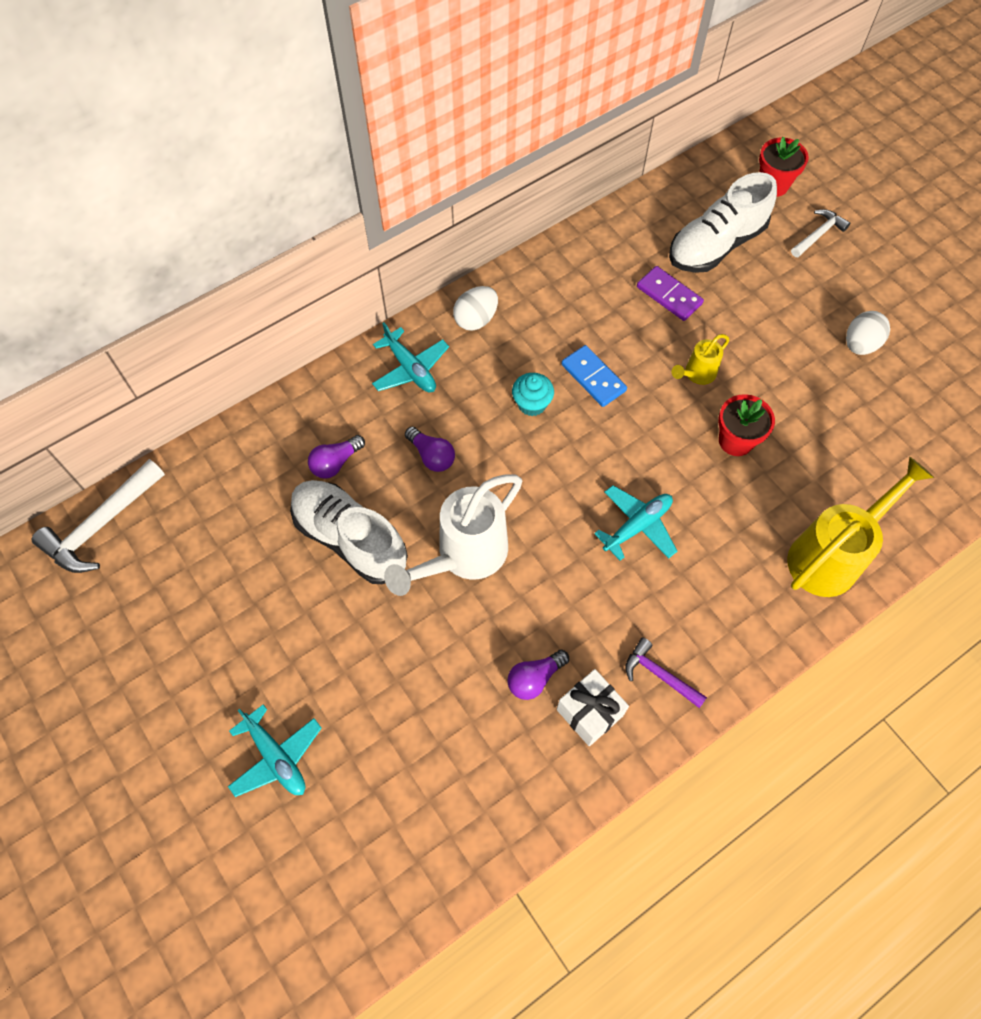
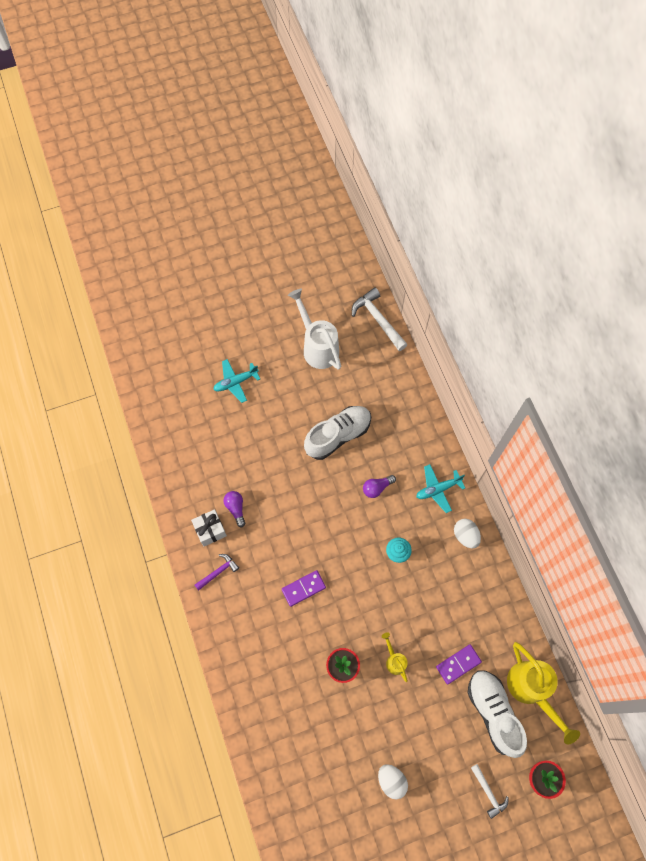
camera: 105 degrees right, 5 degrees up
(336, 463) = (385, 437): purple light bulb -> none
(463, 556) = (312, 490): white watering can -> white watering can (317, 346)
(593, 378) = (407, 594): blue domino -> none
(637, 526) = (303, 588): turquoise plane -> purple domino
(832, 555) = (254, 695): yellow watering can -> yellow watering can (531, 690)

